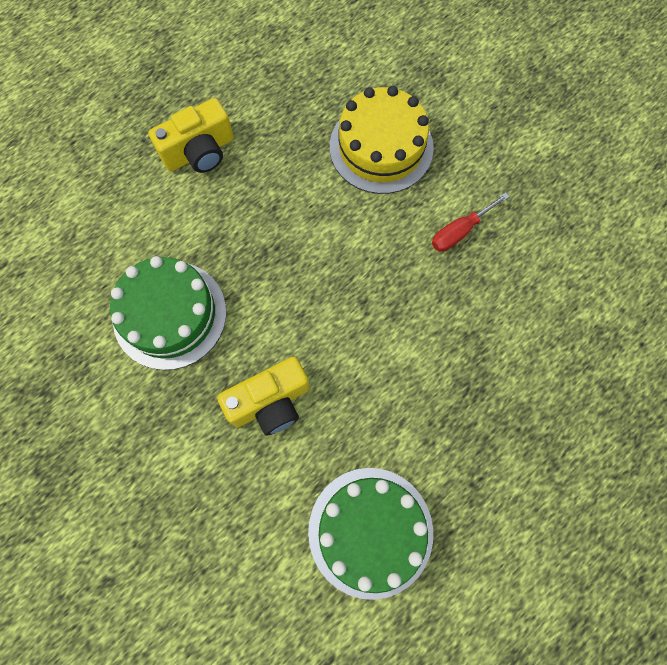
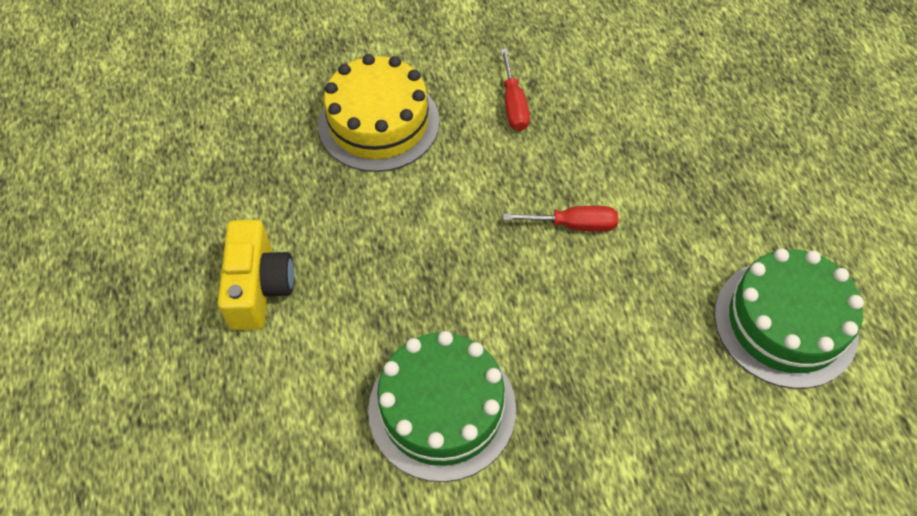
camera: 60 degrees left, 15 degrees down
(270, 402) = (603, 352): yellow camera -> none
(370, 330) = (574, 225): none -> red screwdriver

